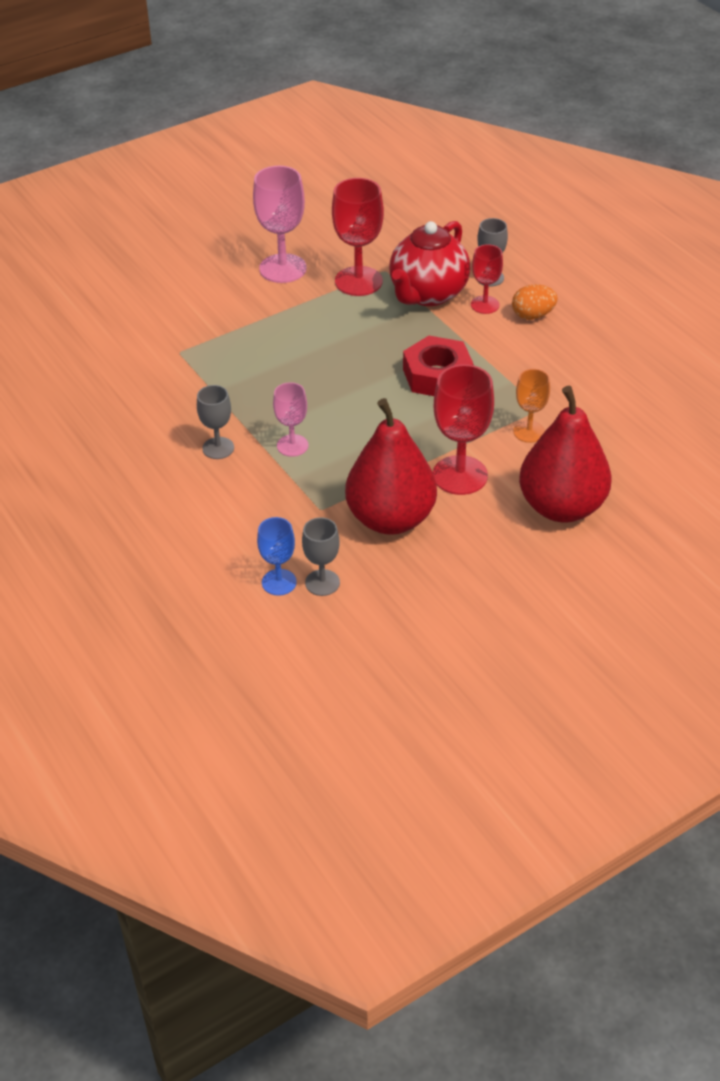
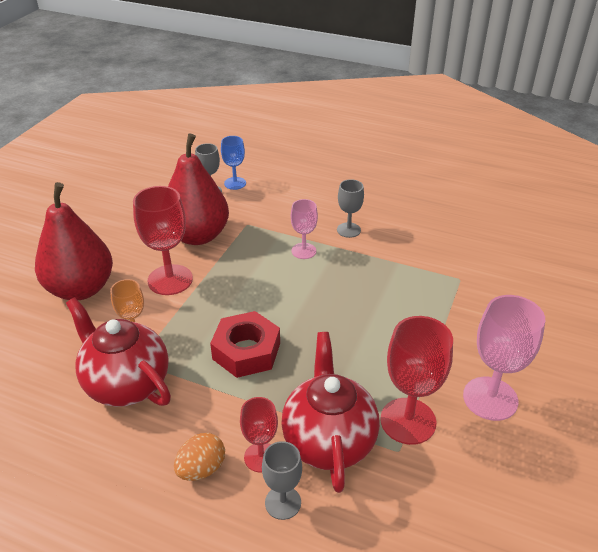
camera: 145 degrees right, 5 degrees down
(559, 393) = (126, 384): none -> red teapot

